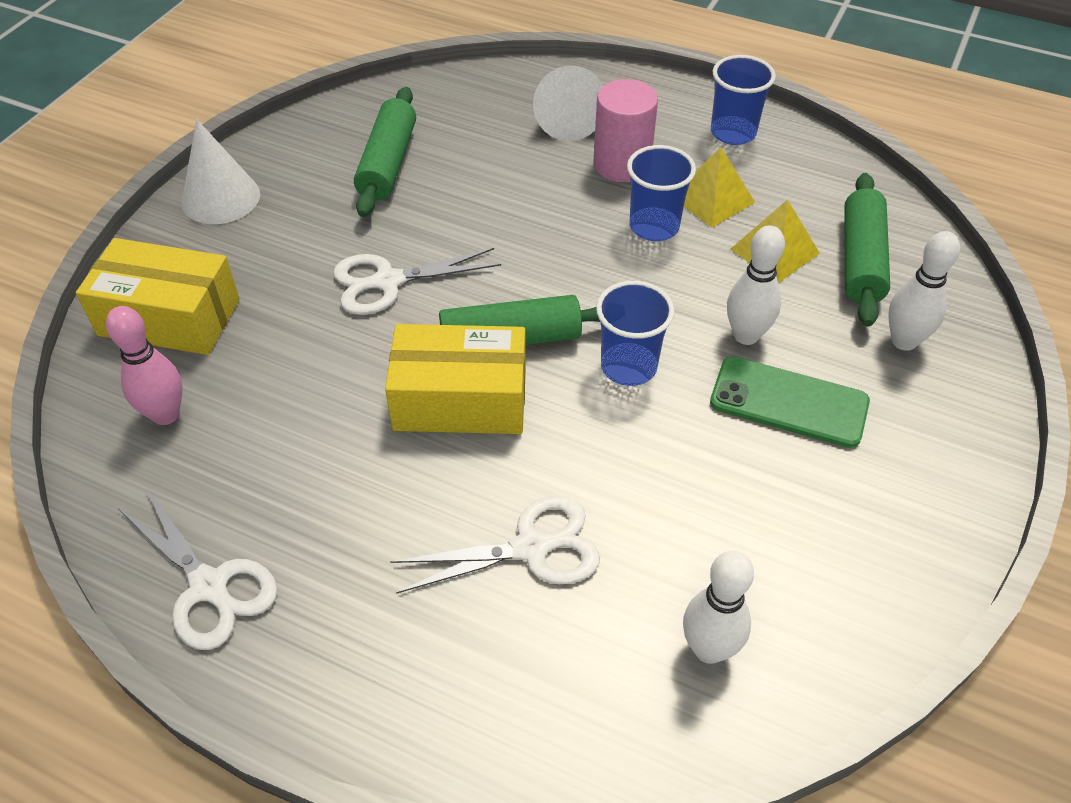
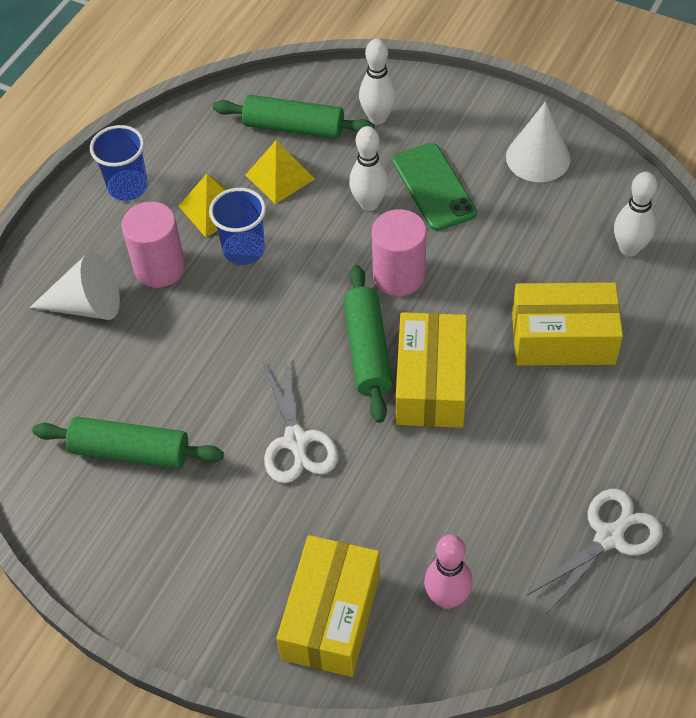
camera: 85 degrees left, 5 degrees up
(221, 198) = (164, 598): white cone -> white cone (538, 157)
(532, 548) = (563, 338): white scissors -> yellow box
(628, 367) = (399, 276): blue cup -> pink cylinder
(789, 402) = (434, 187): green phone -> green phone turned 45 degrees counterclockwise

